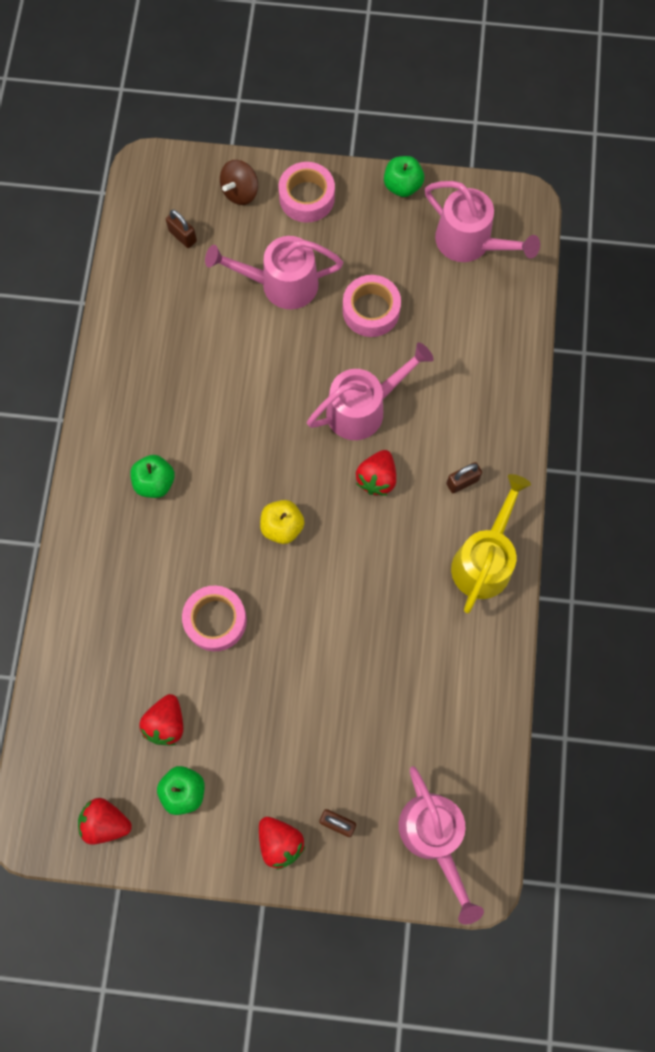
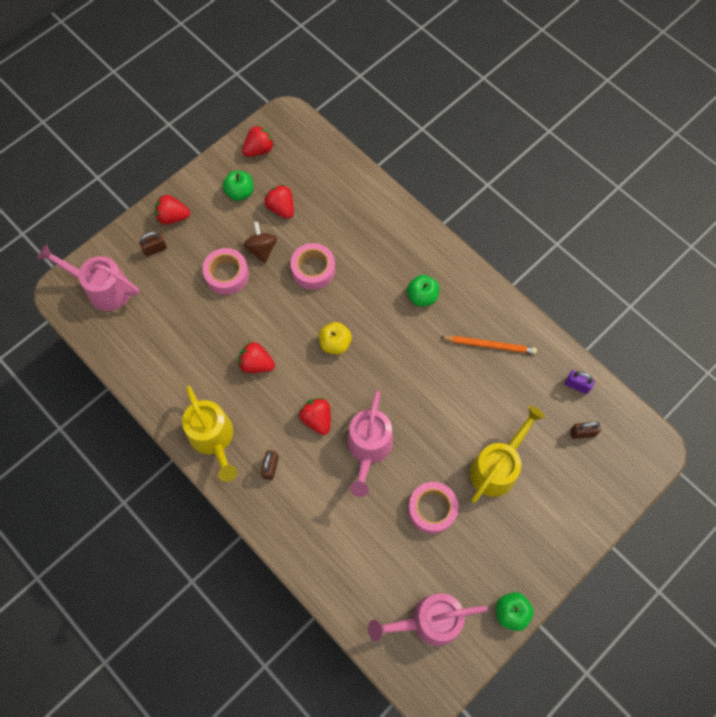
camera: 130 degrees right, 5 degrees down
(135, 272) = (577, 385): none -> purple padlock
(157, 377) = (490, 345): none -> orange pencil
(240, 192) = (590, 495): brown spinning top -> brown spinning top (262, 249)
(280, 284) = (498, 466): pink watering can -> yellow watering can
(307, 197) = (552, 537): pink tape -> pink tape (227, 275)
(372, 586) = (256, 364): none -> red strawberry

